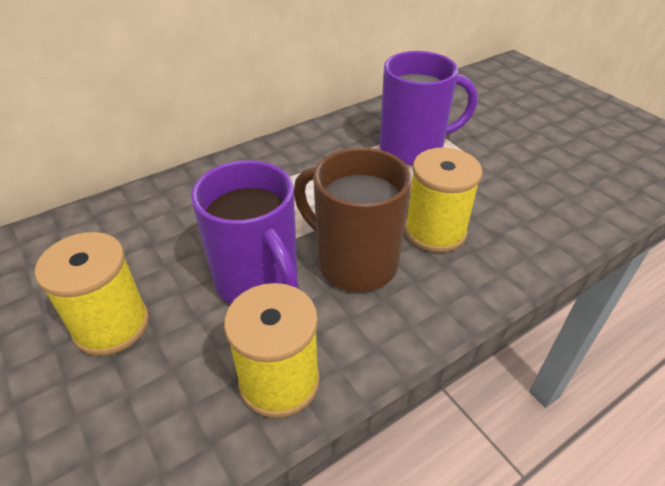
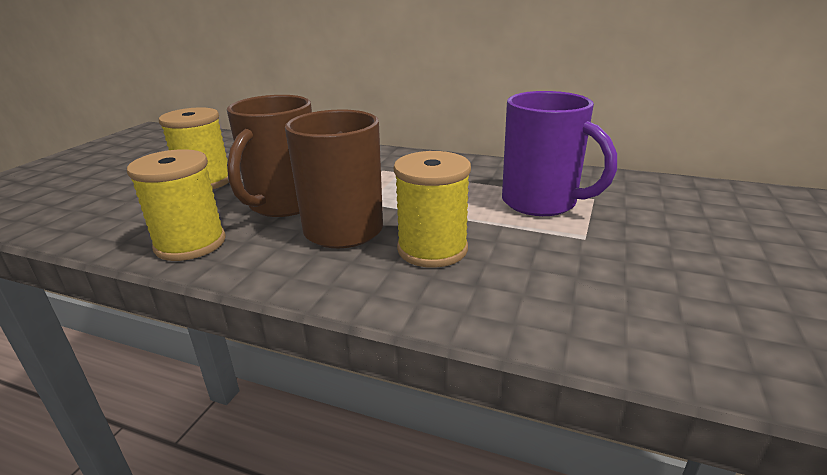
camera: 55 degrees right, 15 degrees down
(258, 282) = (283, 204): purple mug -> brown mug

